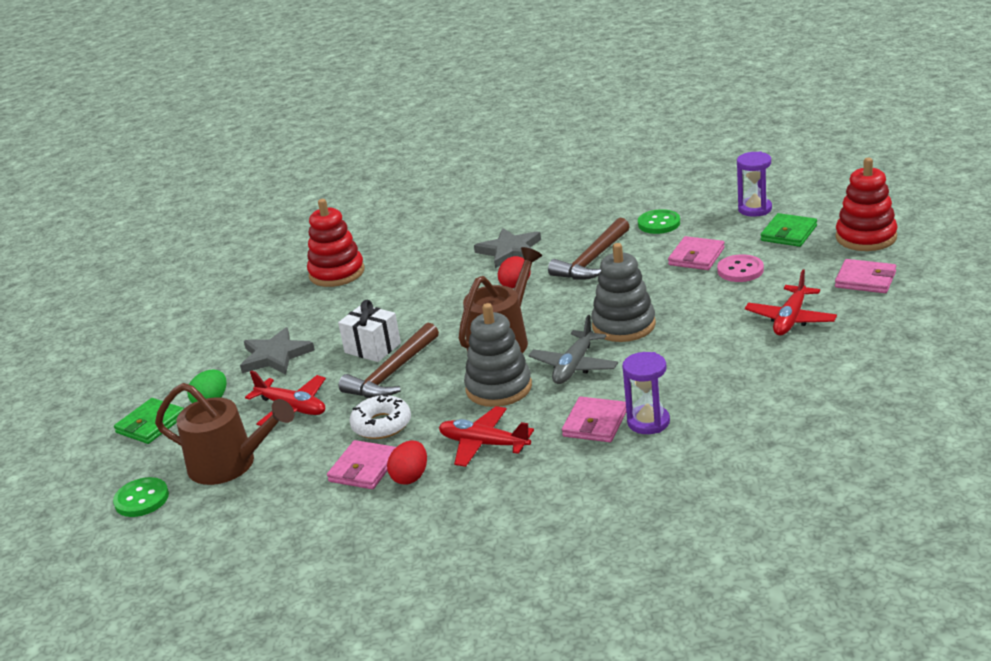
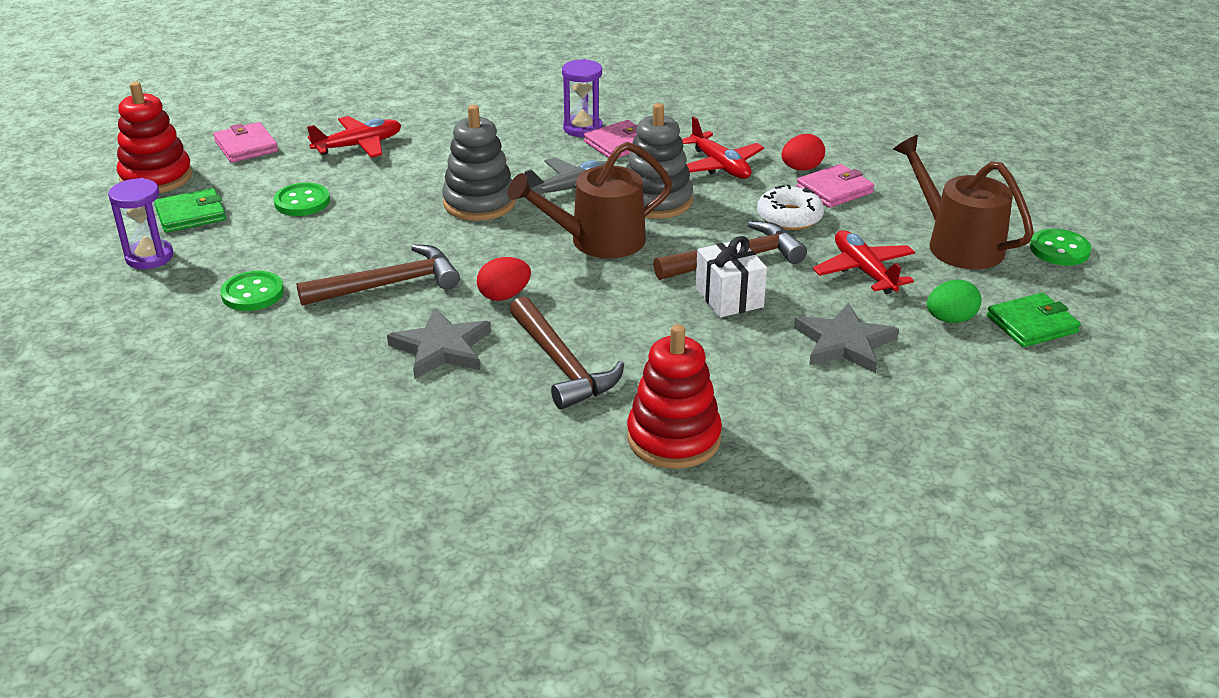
camera: 150 degrees left, 5 degrees up
(433, 273) = (562, 364): none -> brown hammer
(696, 257) = (303, 235): pink wallet -> none
(740, 270) = (302, 202): pink button -> green button

